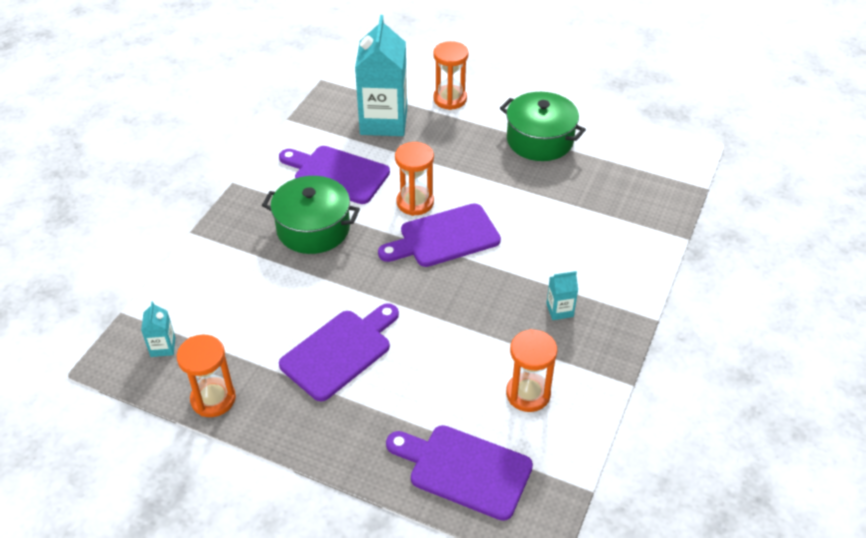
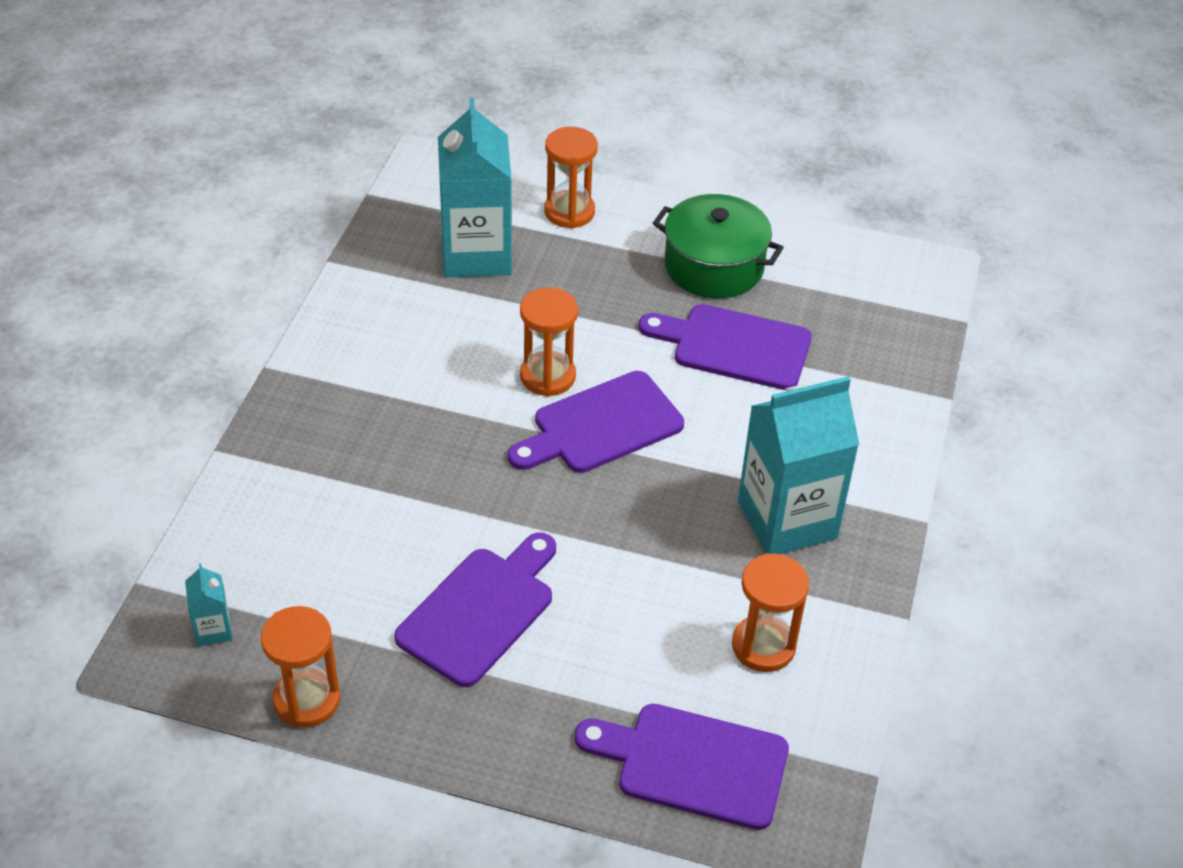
camera: 10 degrees left, 0 degrees up
(313, 228) = (403, 428): green pot -> none
(337, 174) = (422, 341): purple cutting board -> purple cutting board (734, 346)
(559, 310) = (787, 520): turquoise carton -> turquoise carton, size x2.38

